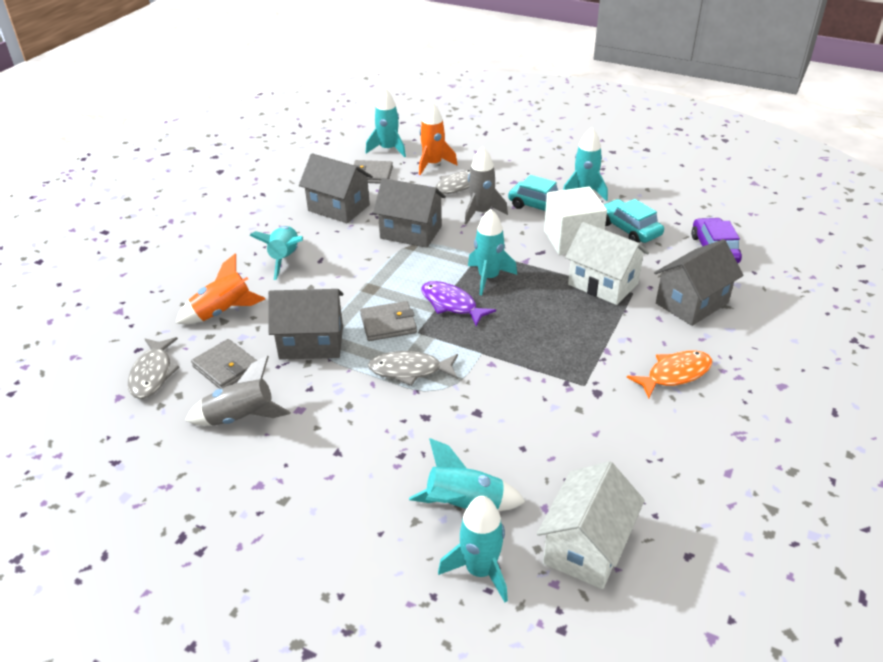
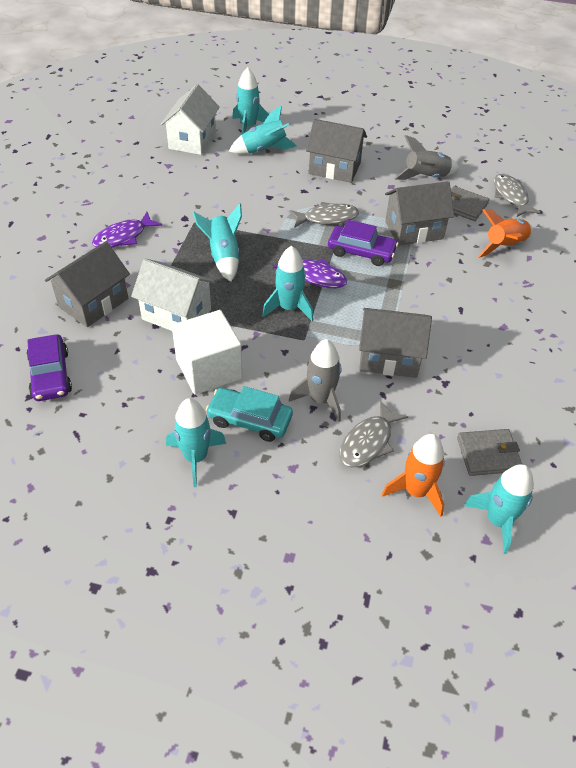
camera: 165 degrees right, 10 degrees up
(285, 259) = (495, 306): turquoise rocket -> turquoise rocket (223, 257)
(338, 208) = (490, 385): grey house -> grey house (334, 168)
(388, 324) = (361, 252): grey wallet -> purple car
(629, 229) = (143, 395): turquoise car -> none
(675, 374) = (123, 237): orange fish -> purple fish

